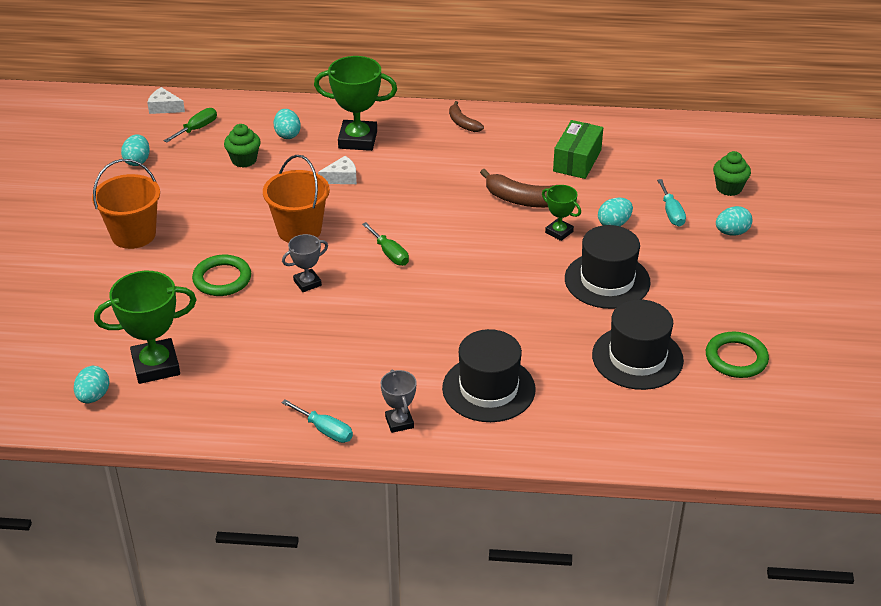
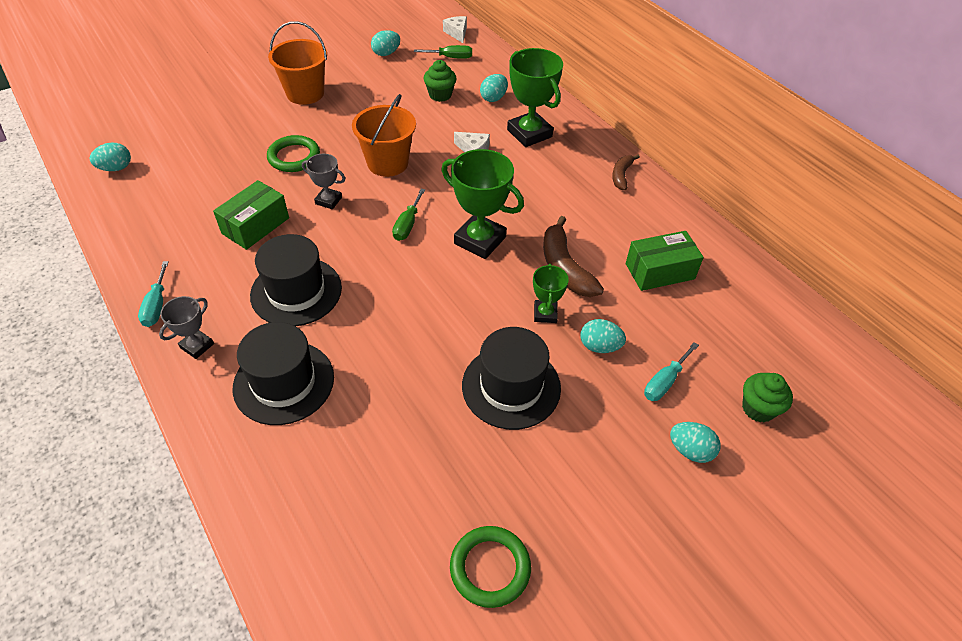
camera: 50 degrees right, 10 degrees up
(156, 366) = (170, 178): green trophy -> green trophy (480, 240)
(289, 337) = (255, 226): none -> green box
(637, 358) = (417, 474): black hat -> black hat (296, 291)

